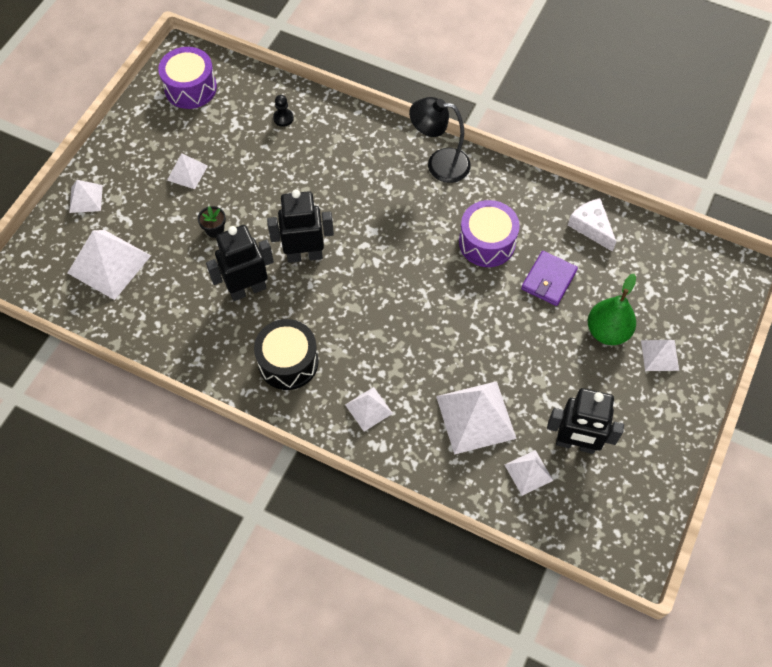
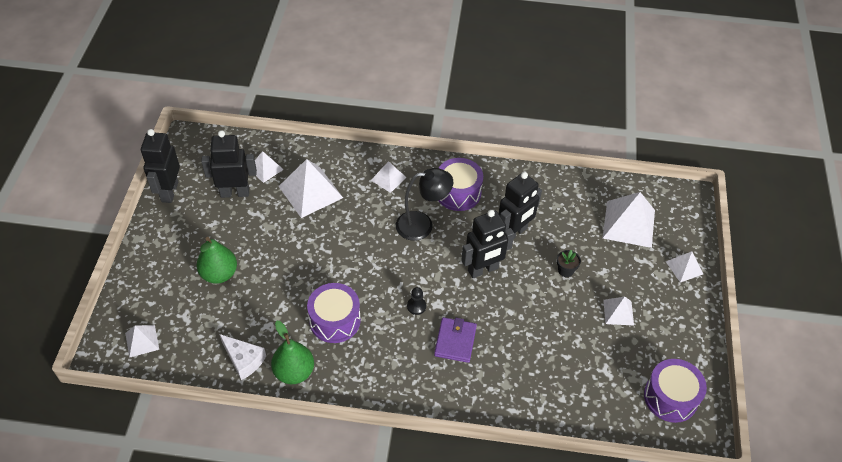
camera: 160 degrees right, 10 degrees down
(283, 118) = (565, 390): black pawn -> black pawn (416, 306)
(288, 362) = (458, 193): black drum -> purple drum
(439, 164) = (399, 384): black lamp -> black lamp (422, 225)
(541, 202) = (294, 372): none -> green pear
(548, 280) = (274, 302): purple wallet -> purple wallet (455, 341)
(659, 355) = (175, 267): white pyramid -> white pyramid (142, 341)
(663, 470) = (169, 192): none -> black robot

